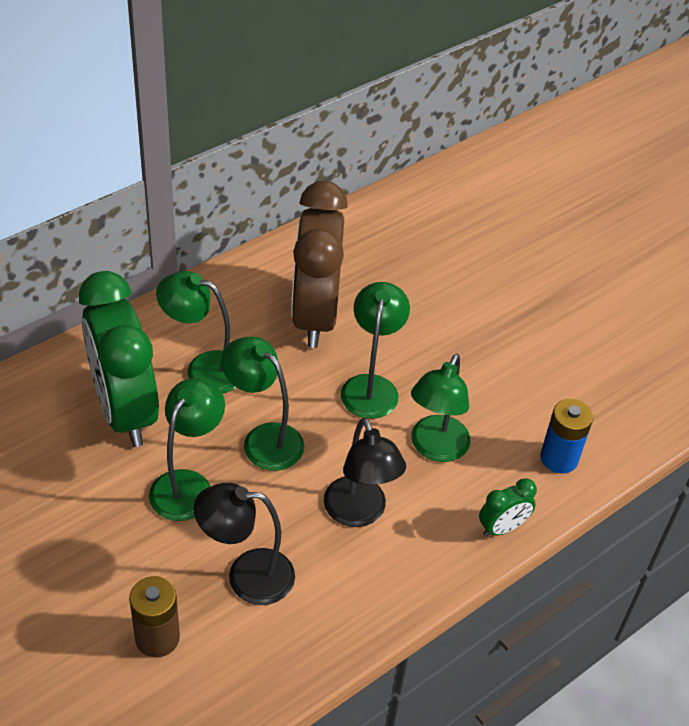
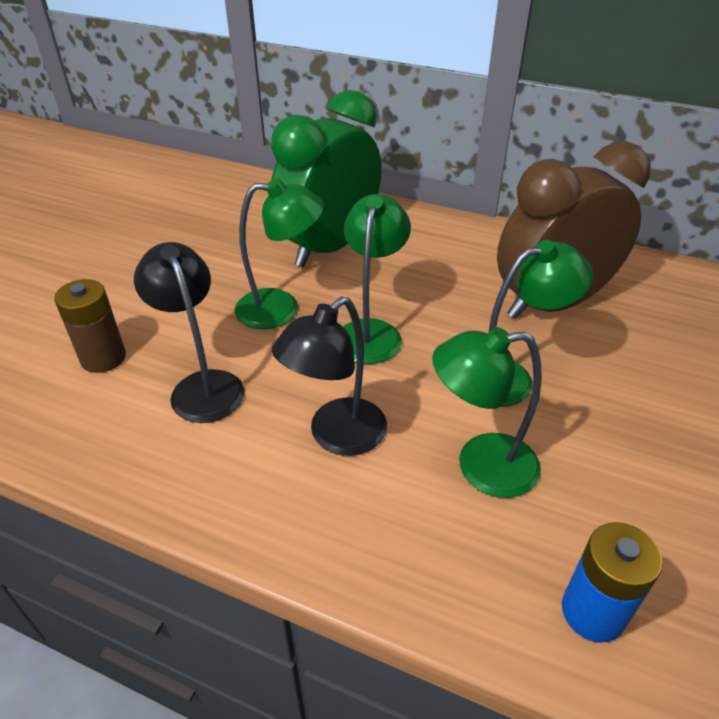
camera: 65 degrees right, 5 degrees down
(204, 369) = (415, 267): green lamp -> none
(502, 528) = (419, 589): green clock -> none

